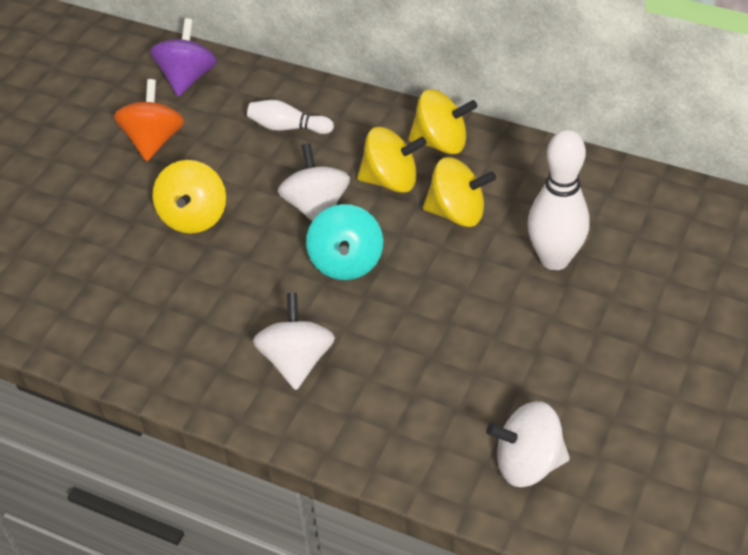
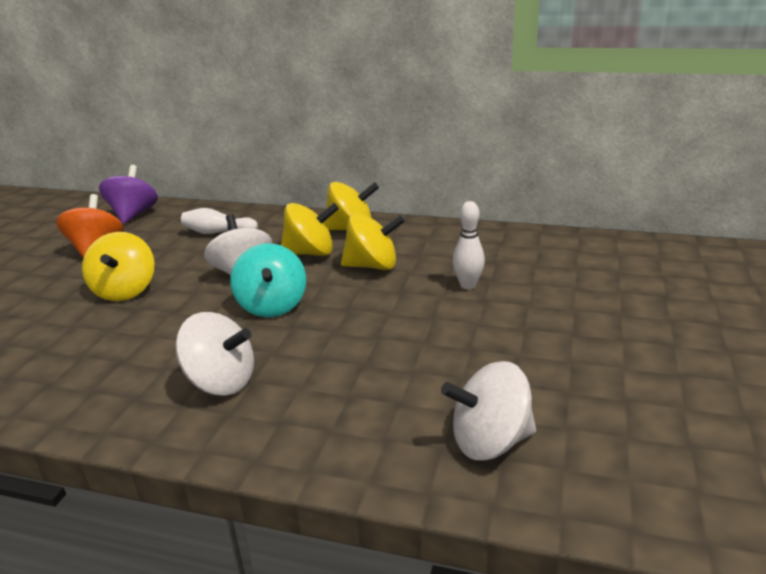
camera: 10 degrees left, 20 degrees down
(296, 360) = (221, 382): white spinning top -> white spinning top turned 120 degrees clockwise
(554, 259) = (468, 285): white bowling pin -> white bowling pin, size x0.57

